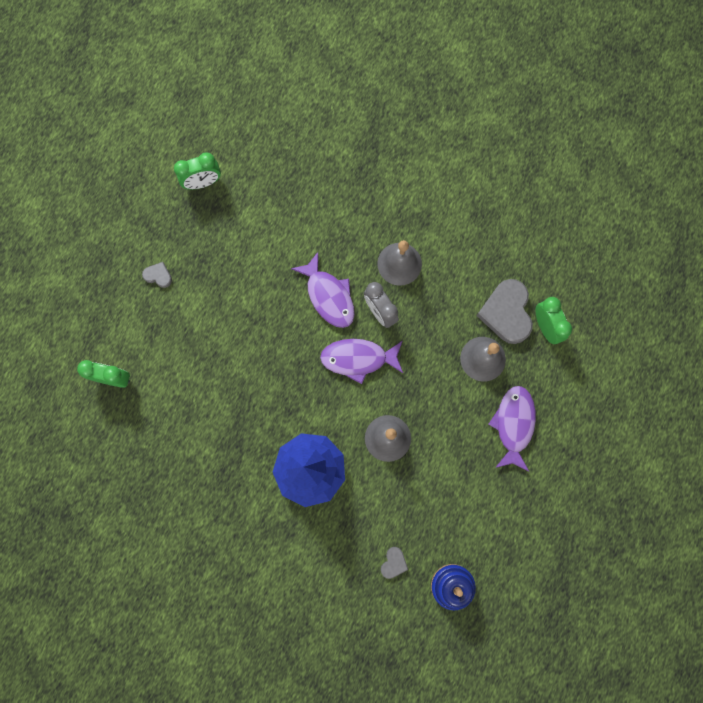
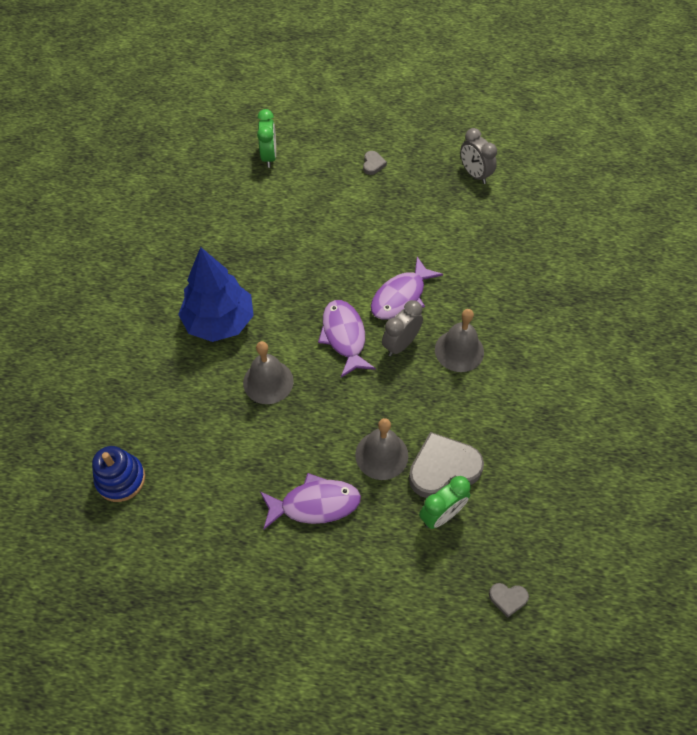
camera: 75 degrees right, 20 degrees down
(203, 182) = (474, 174): green clock -> grey clock
(393, 563) = (137, 416): grey heart -> grey heart (508, 599)

